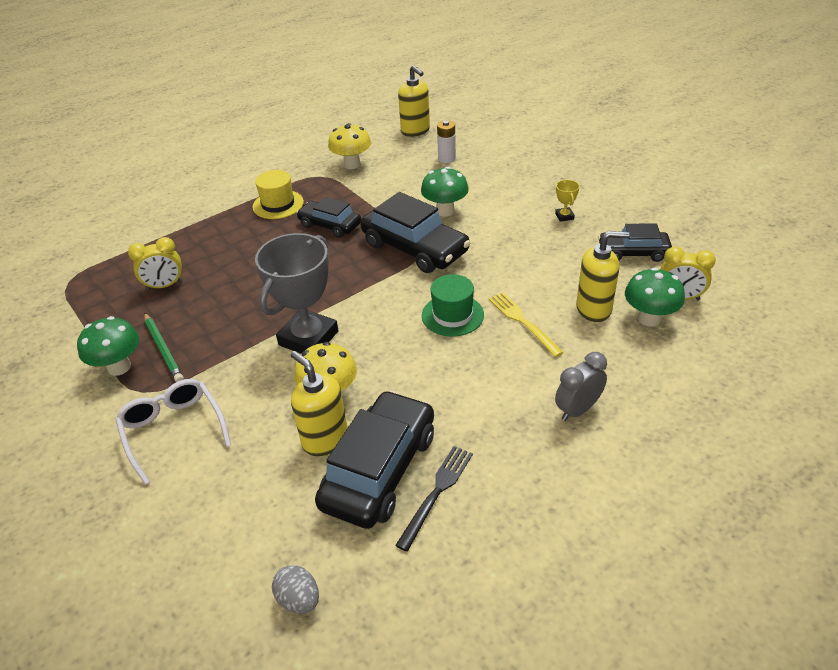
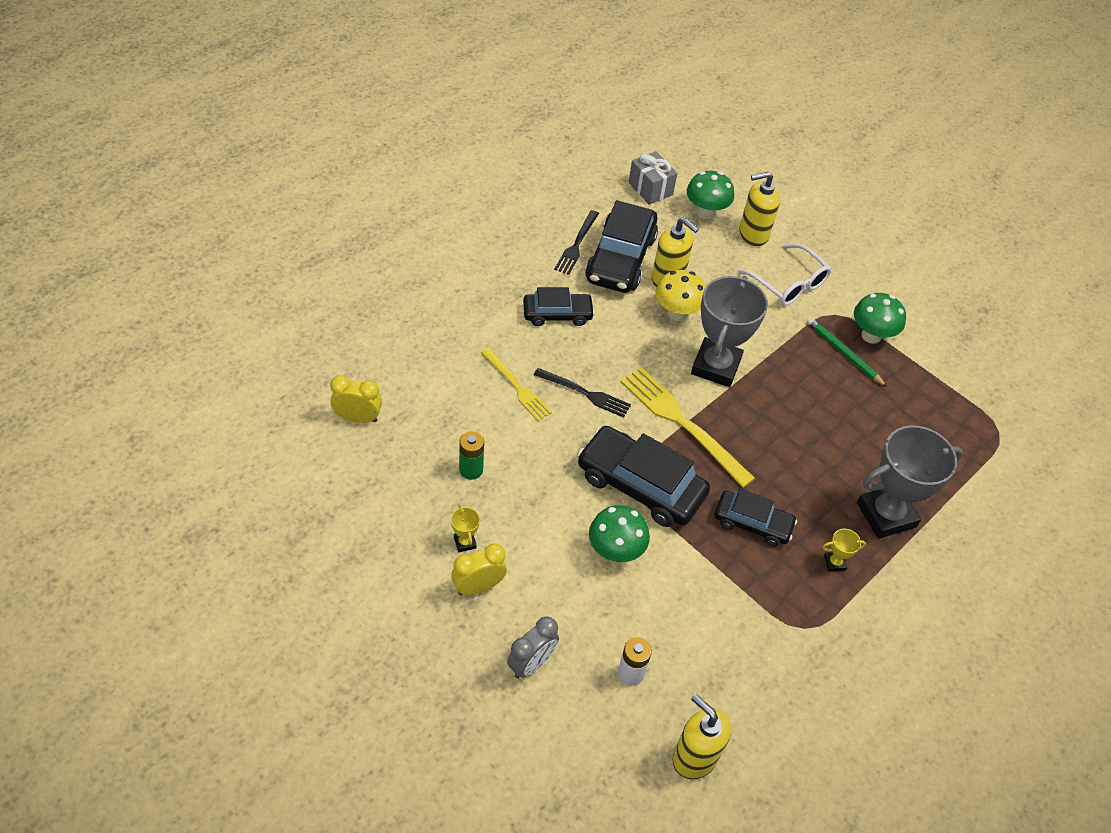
camera: 165 degrees right, 10 degrees up
(165, 286) = (892, 427): yellow clock -> yellow clock (478, 587)
(218, 229) = (886, 515): none -> grey trophy
(278, 204) = (834, 563): yellow hat -> yellow trophy
(299, 599) = (650, 189): grey egg -> grey gift
(352, 164) = (768, 657): yellow mushroom -> none
(363, 290) = (682, 423): none -> yellow fork
(452, 315) = (585, 393): green hat -> black fork
(564, 259) = (471, 470): none -> green battery
(577, 410) = (472, 303): grey clock -> grey clock (531, 663)
(594, 309) = (446, 402): yellow soap dispenser -> yellow soap dispenser (753, 234)
(633, 252) = (392, 480): black car -> black car (557, 314)
(649, 319) = (395, 391): green mushroom -> green mushroom (705, 212)

